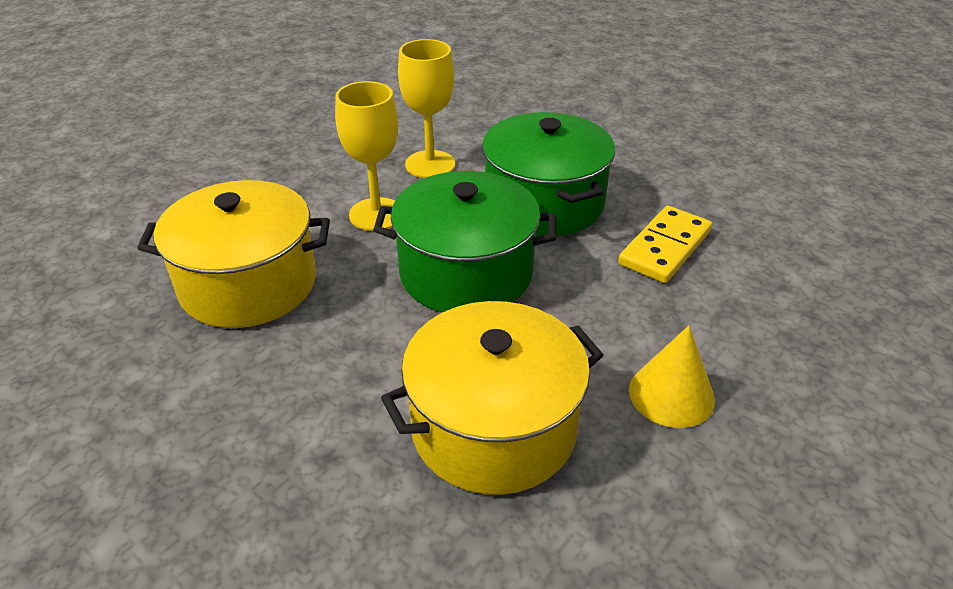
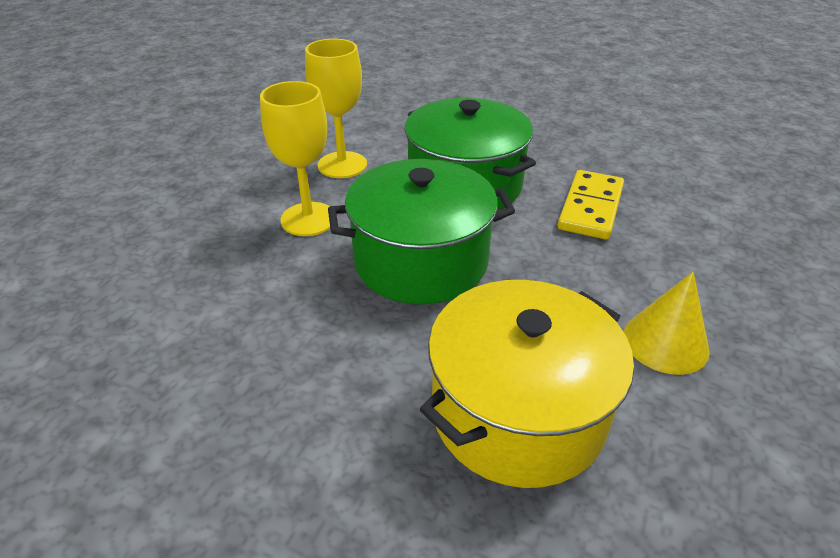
camera: 15 degrees left, 0 degrees up
(248, 284) = (199, 311): yellow pot -> none

